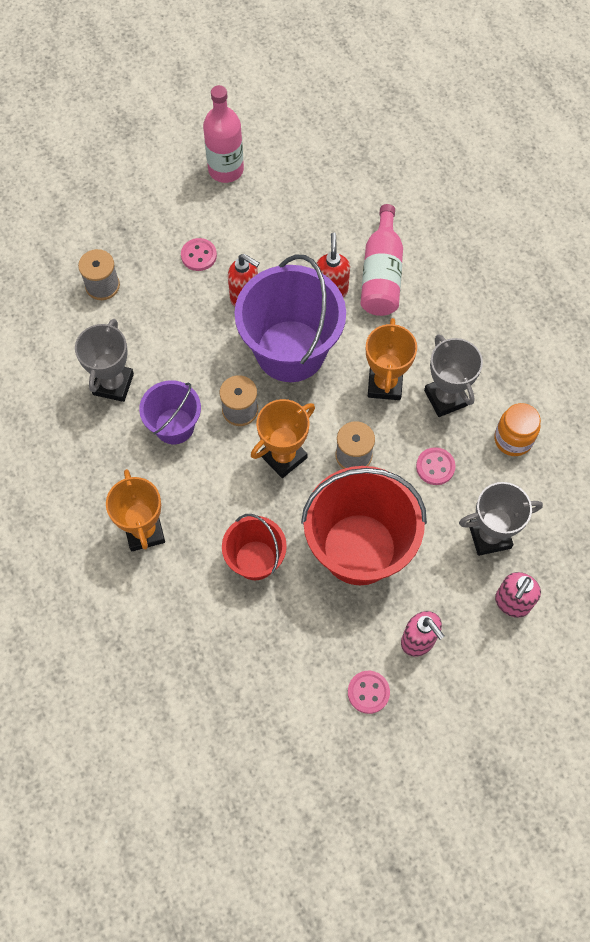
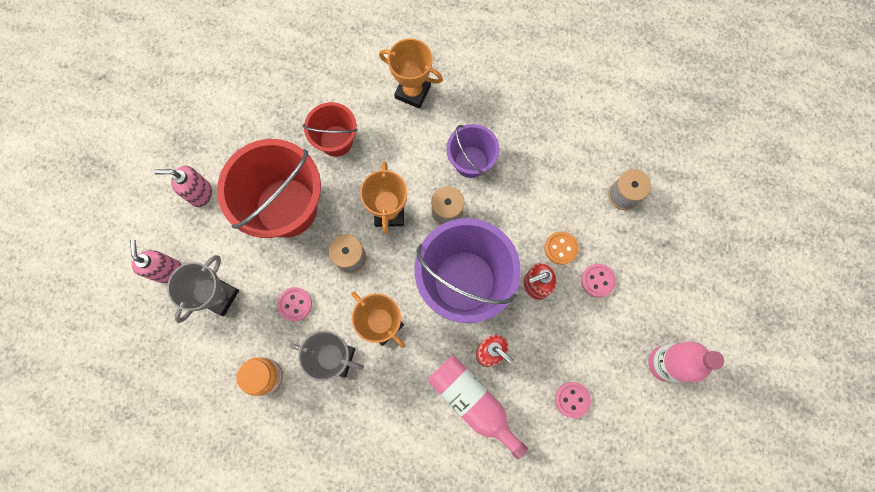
camera: 130 degrees right, 10 degrees up
(113, 384) = (535, 147): grey trophy -> none
(194, 300) = (560, 248): none -> orange button
(368, 692) = (200, 140): pink button -> pink button (572, 399)

